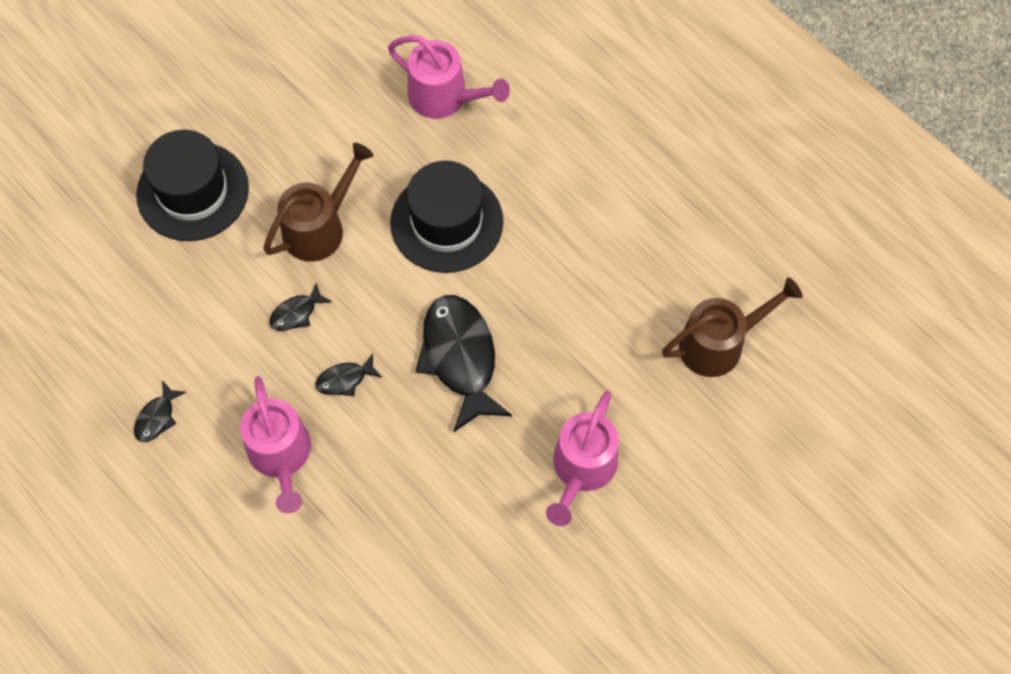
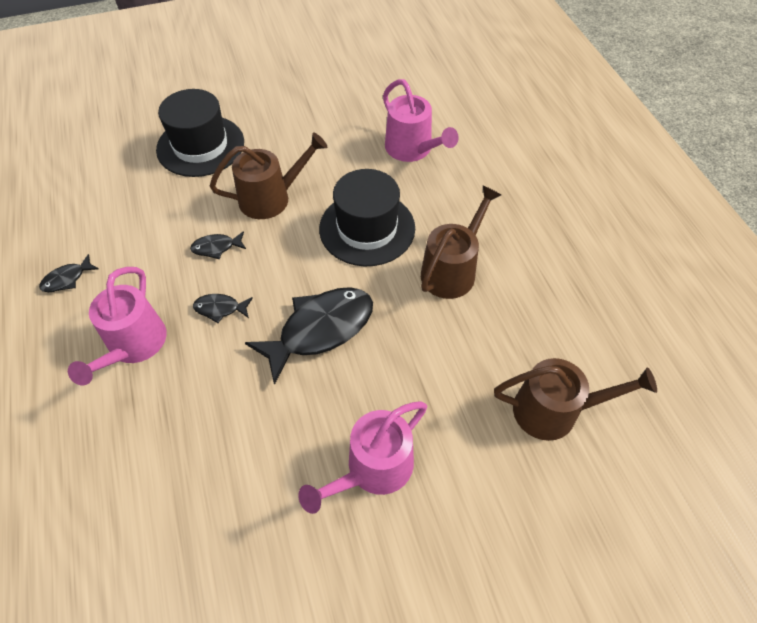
camera: 25 degrees right, 10 degrees down
(460, 358) = (320, 330): black fish -> black fish turned 45 degrees clockwise
(560, 235) = (452, 270): none -> brown watering can

